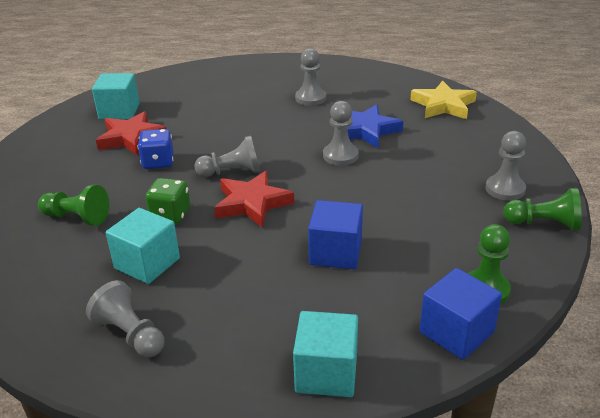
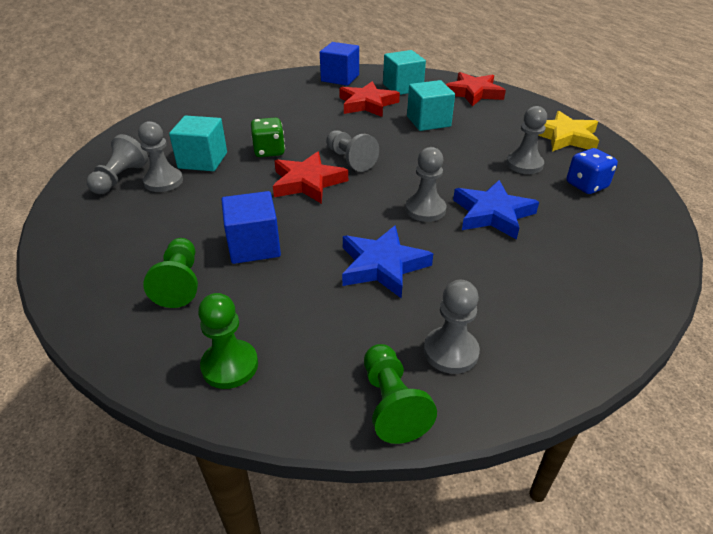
camera: 65 degrees right, 5 degrees up
(77, 217) = (246, 118): green pawn -> green pawn (180, 283)
(158, 162) = (340, 124): blue dice -> blue dice (586, 185)
(169, 298) = (163, 181): none -> grey pawn
(173, 83) = (473, 93): none -> red star
(326, 373) = (85, 280): turquoise cube -> turquoise cube (428, 121)
(401, 193) = (382, 265): none -> blue star
(443, 105) = (616, 259): yellow star -> yellow star (564, 137)
(456, 332) = (152, 354): blue cube -> blue cube (340, 78)

